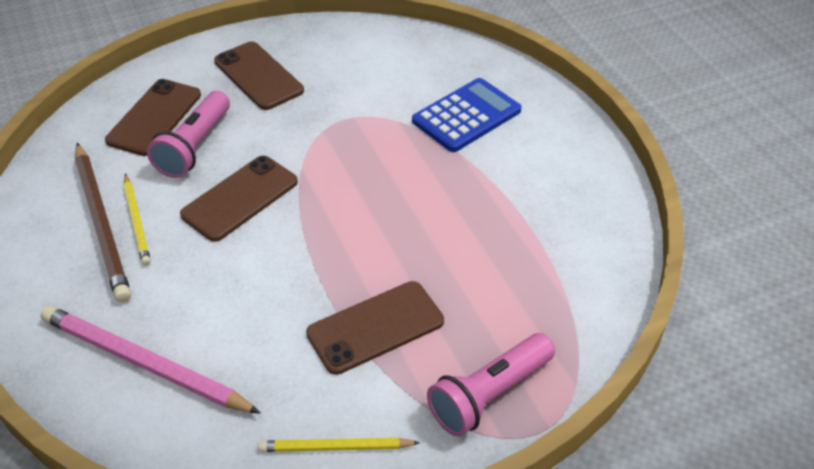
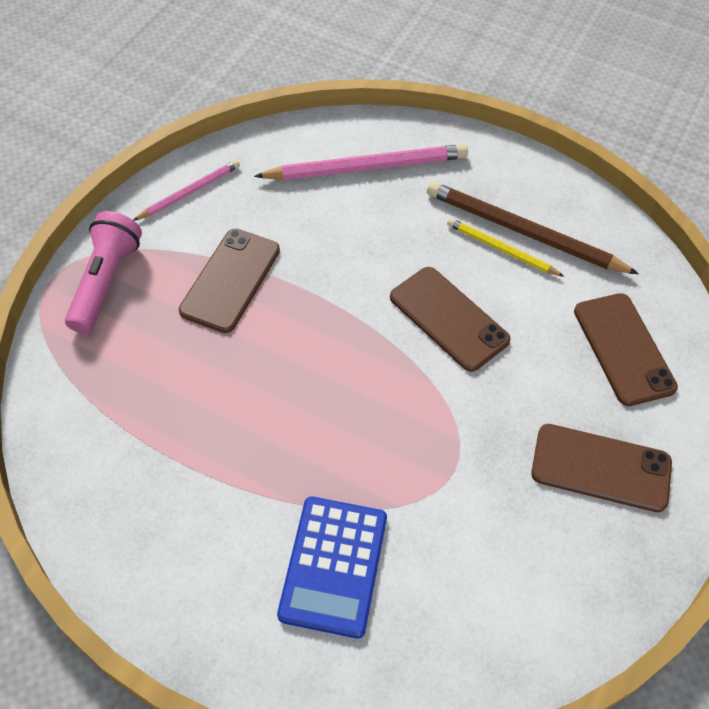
camera: 140 degrees right, 10 degrees up
(195, 147) = (548, 342): pink flashlight -> none
(240, 198) = (448, 318): brown phone -> brown phone turned 45 degrees counterclockwise
(335, 447) = (189, 192): yellow pencil -> pink pencil

